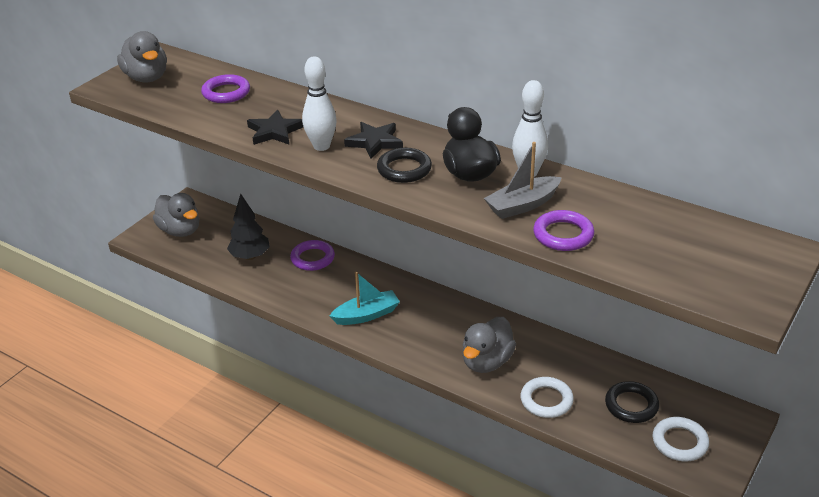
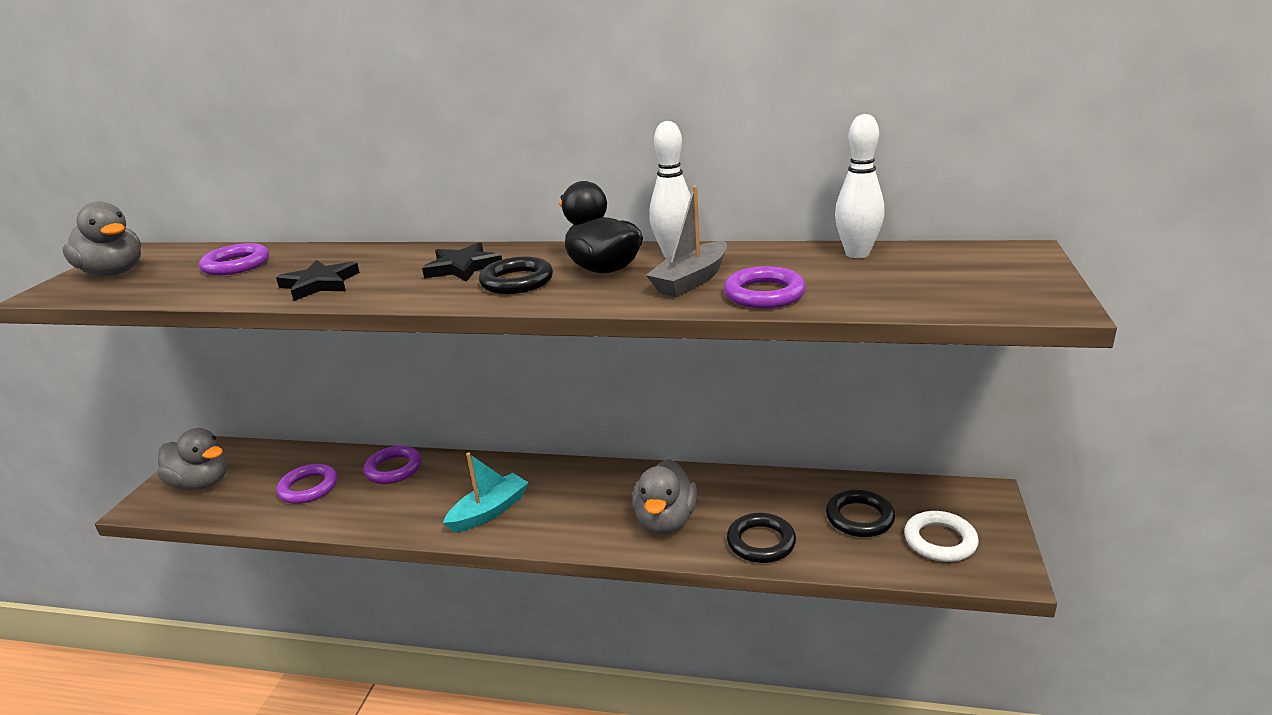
camera: 20 degrees left, 10 degrees down
(250, 256) = (308, 488): black tree -> purple ring
(321, 146) = (392, 284): white bowling pin -> white bowling pin (857, 254)
(546, 400) = (761, 542): white ring -> black ring

